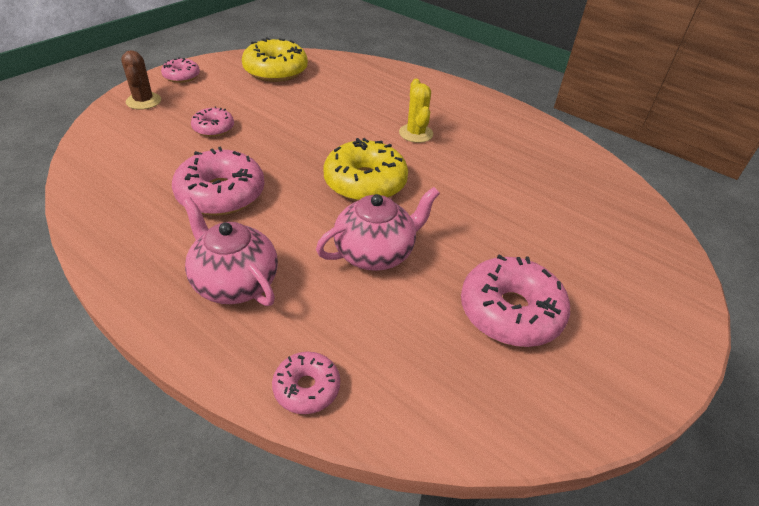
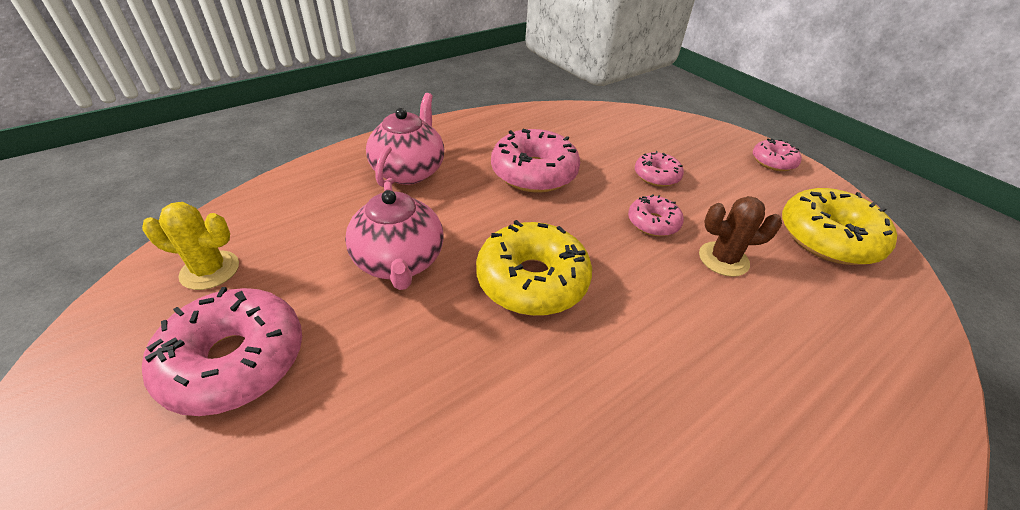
camera: 105 degrees right, 0 degrees up
(143, 101) = (706, 138): brown cactus -> brown cactus (723, 259)
(234, 282) = (409, 171): pink teapot -> pink teapot turned 45 degrees counterclockwise
(306, 388) = (277, 193): pink donut -> pink donut (653, 223)
(416, 133) = (662, 376): yellow cactus -> yellow cactus (210, 270)

